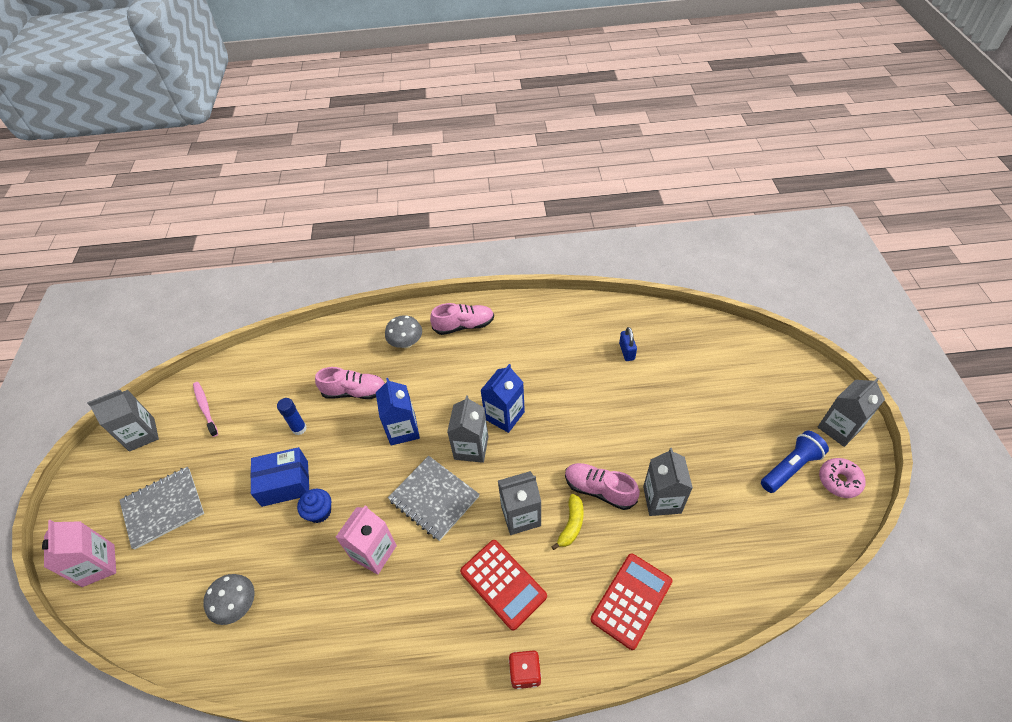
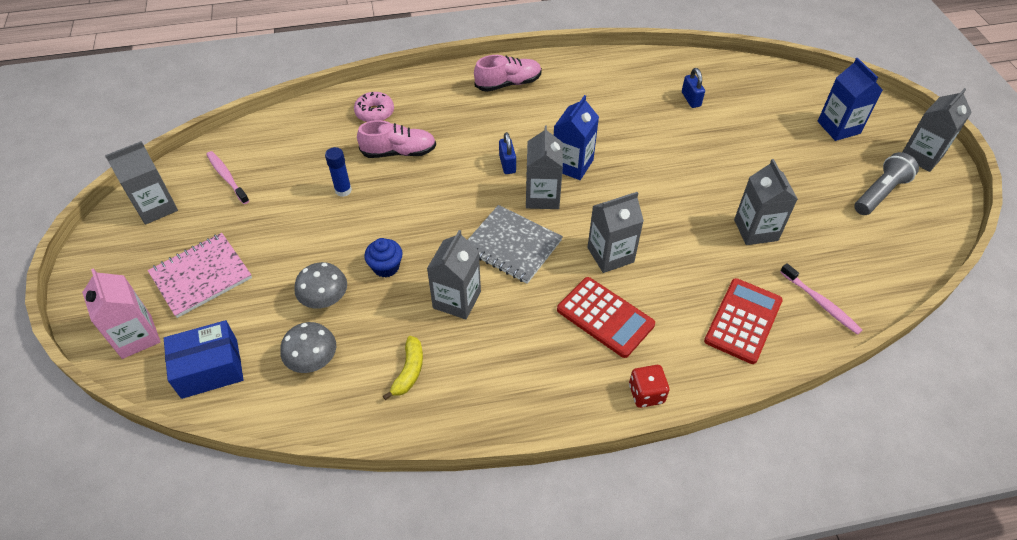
camera: 10 degrees left, 0 degrees up
(163, 508) = (201, 276): grey notebook -> pink notebook
(285, 483) = (339, 243): blue box -> blue box (210, 368)
(374, 552) = (457, 300): pink carton -> grey carton
(403, 430) = (462, 184): blue carton -> blue carton (838, 127)
(406, 343) = (447, 103): grey mushroom -> grey mushroom (325, 300)
(446, 411) = (507, 164): none -> blue padlock
(571, 525) = (666, 259): yellow banana -> yellow banana (409, 371)
(599, 490) = (689, 226): pink shoe -> none
(710, 587) = (820, 303): none -> pink toothbrush
(790, 467) = (880, 193): blue flashlight -> grey flashlight
(839, 481) = (930, 202): pink donut -> pink donut (375, 113)

